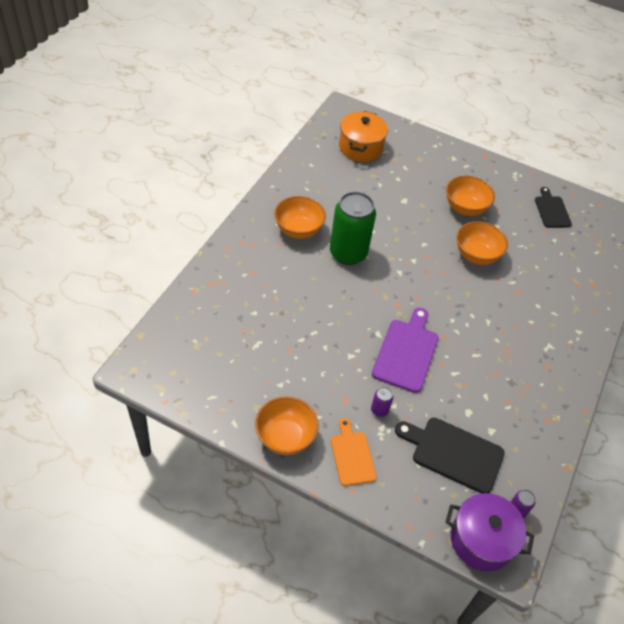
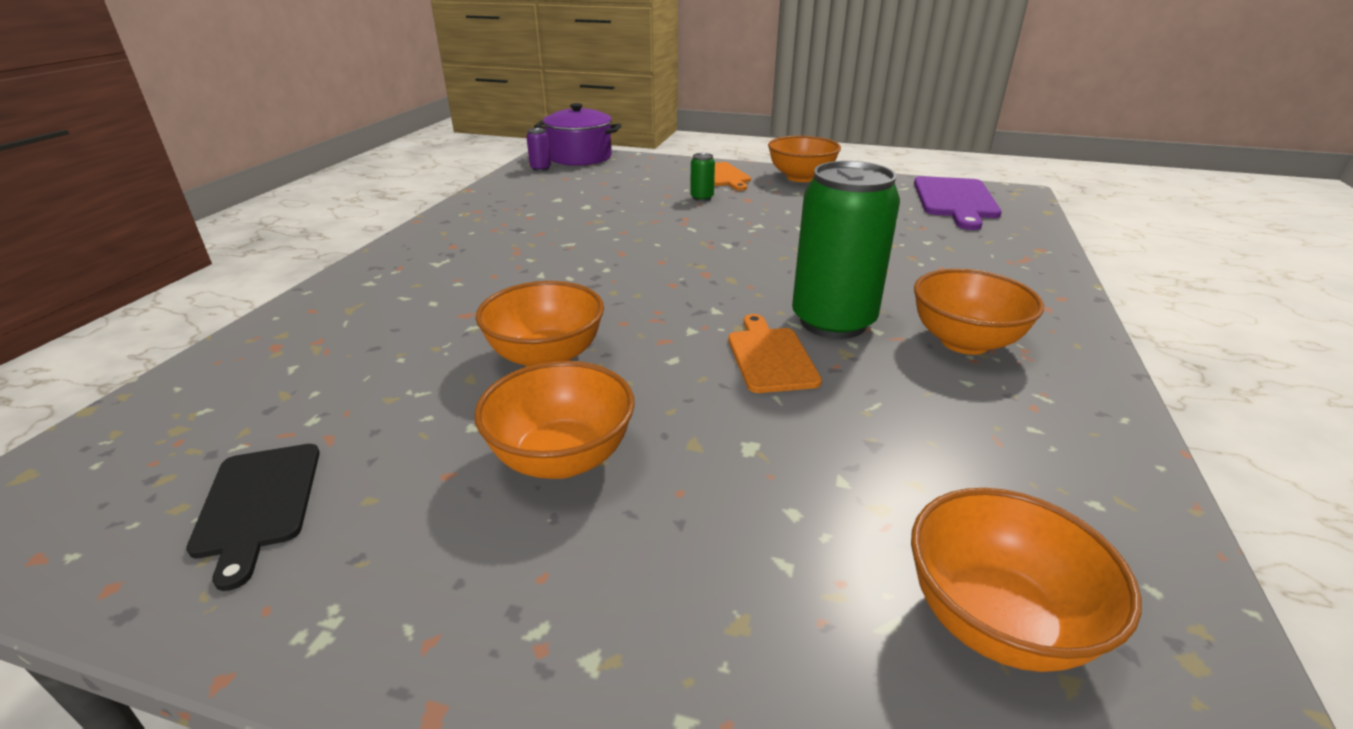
camera: 175 degrees right, 20 degrees down
(360, 147) = (996, 621): orange pot -> orange bowl
(379, 410) = (702, 198): purple can -> green can
(384, 237) = (770, 357): none -> orange cutting board
(406, 352) = (678, 235): purple cutting board -> purple cutting board (955, 200)
(453, 453) = (606, 185): black cutting board -> none

